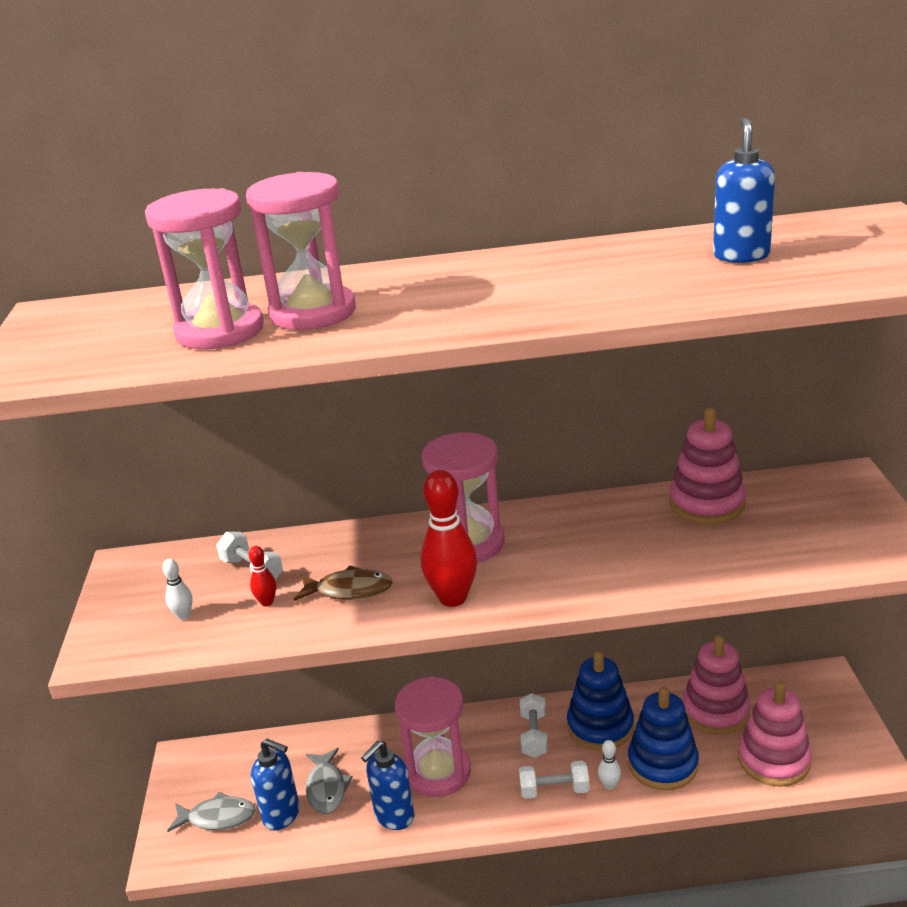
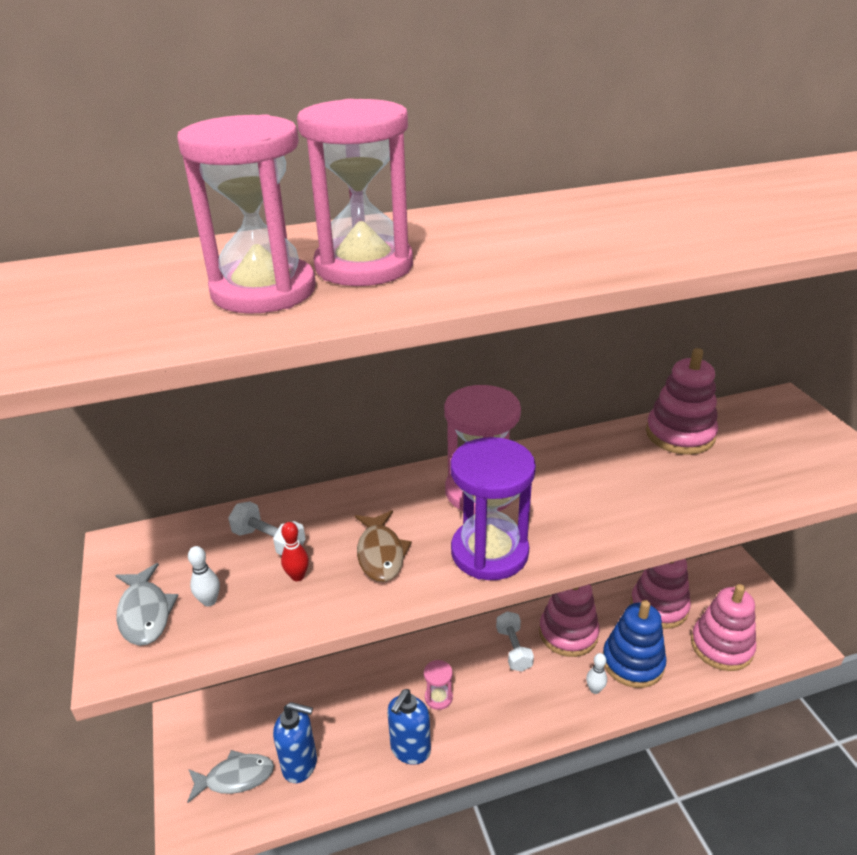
camera: 15 degrees left, 5 degrees up
(326, 788) = (337, 729): grey fish -> grey fish (145, 613)
(349, 590) = (380, 554): brown fish -> brown fish turned 90 degrees clockwise
(438, 772) = (438, 697): pink hourglass -> pink hourglass, size x0.46
(453, 598) = (489, 552): red bowling pin -> purple hourglass
(554, 790) = (548, 701): white dumbbell -> none
(600, 726) = (568, 633): blue stacking toy -> pink stacking toy
(741, 256) = (771, 198): blue soap dispenser -> none

